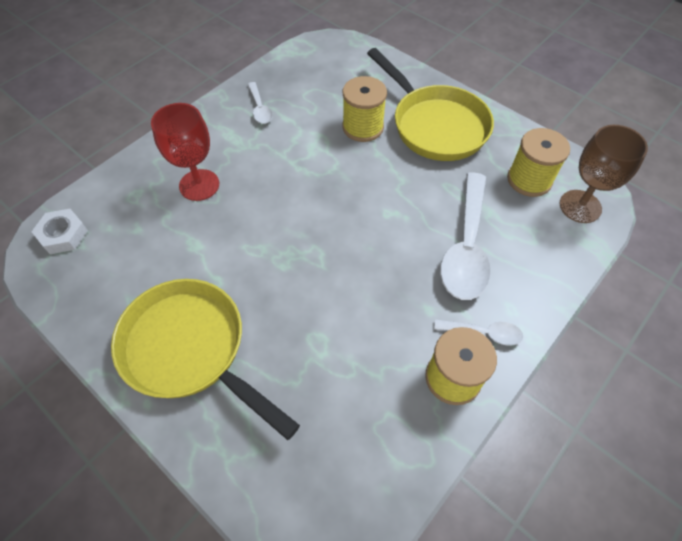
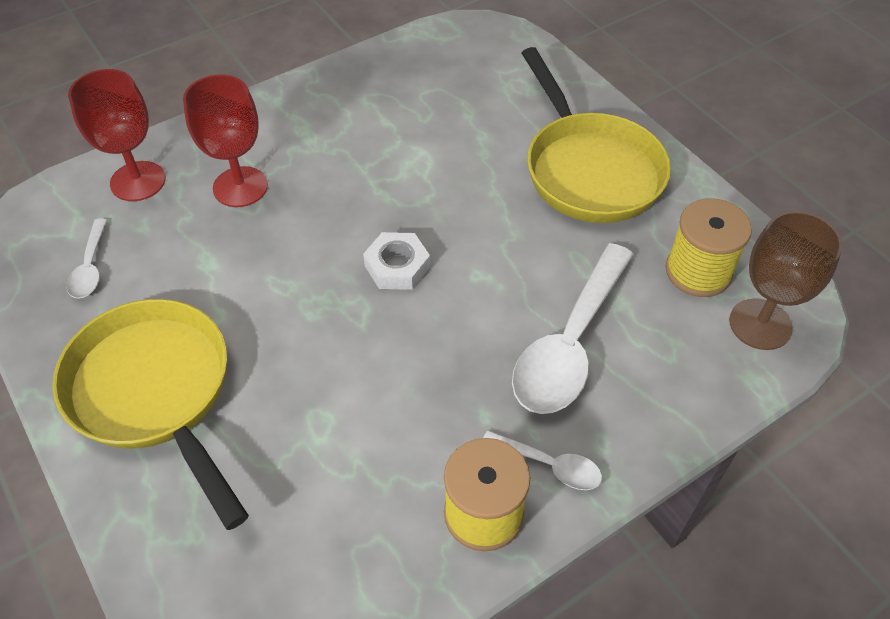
camera: 15 degrees right, 5 degrees down
(63, 235) = (52, 215): white nut -> white nut (397, 266)
(121, 196) = (138, 181): none -> red goblet
(260, 108) = (355, 102): white spoon -> white spoon (90, 267)
(363, 127) = (486, 153): yellow spool -> none

